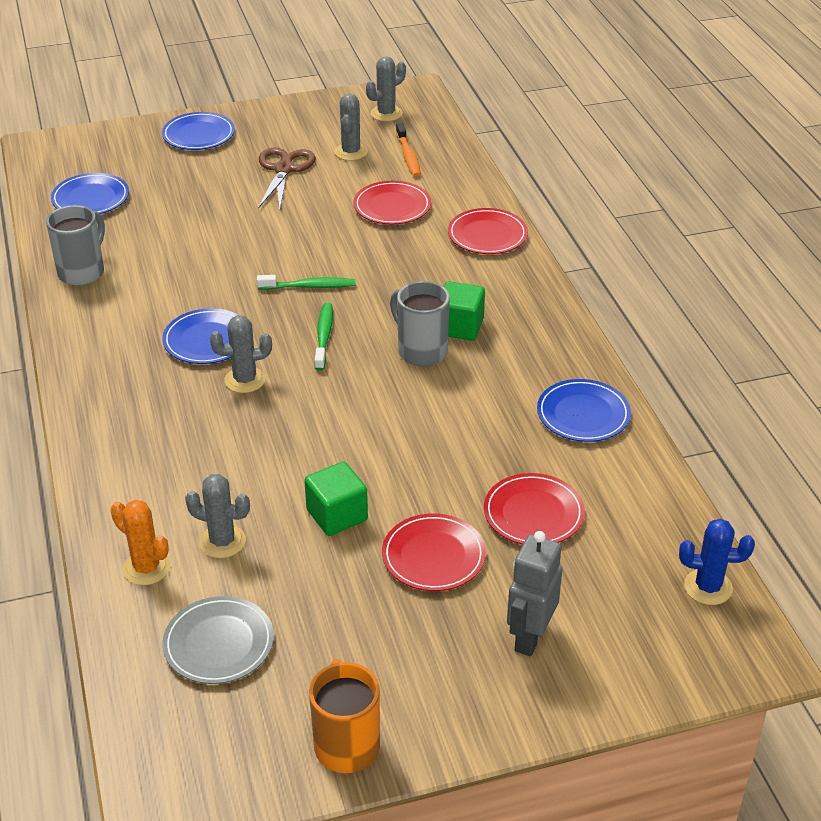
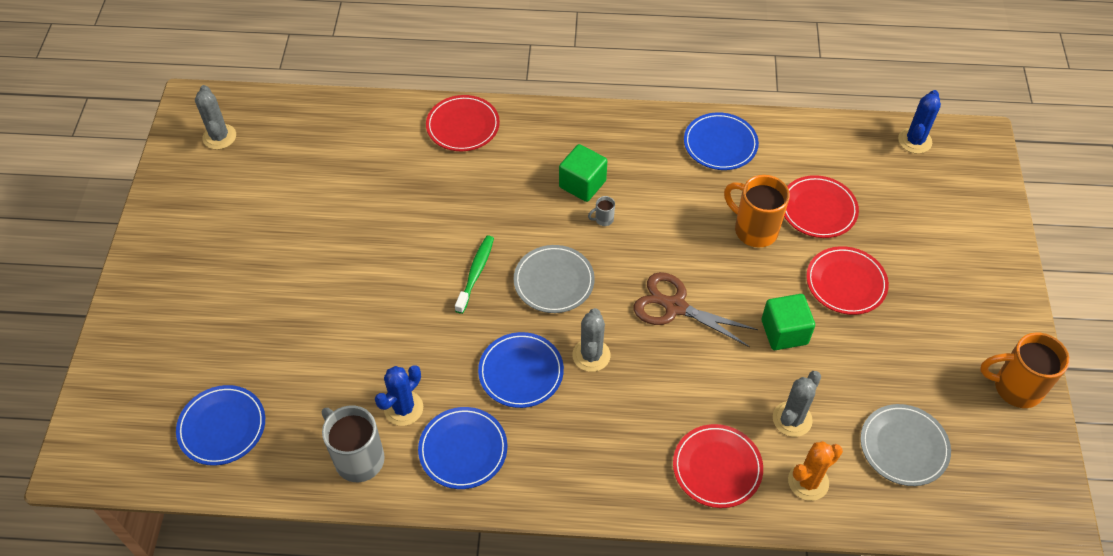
camera: 70 degrees left, 15 degrees up
(141, 283) = (403, 408): none -> blue cactus
(198, 135) = (156, 301): blue plate -> blue plate (463, 449)
(284, 170) = (270, 244): brown scissors -> brown scissors (675, 307)
(324, 336) = (554, 281): green toothbrush -> grey plate
(351, 152) = (271, 183): grey cactus -> none
(392, 206) = (382, 178): red plate -> red plate (717, 467)
(408, 156) = (305, 142): orange toothbrush -> none
(421, 351) = (603, 219): grey mug -> grey mug, size x0.42
(471, 465) = (754, 230): none -> orange mug
(529, 637) = (938, 252): grey robot -> none

